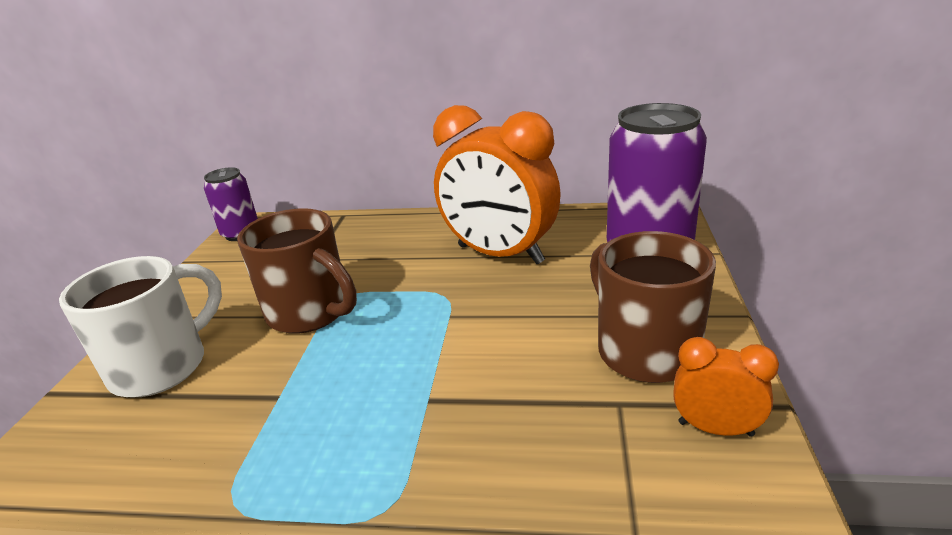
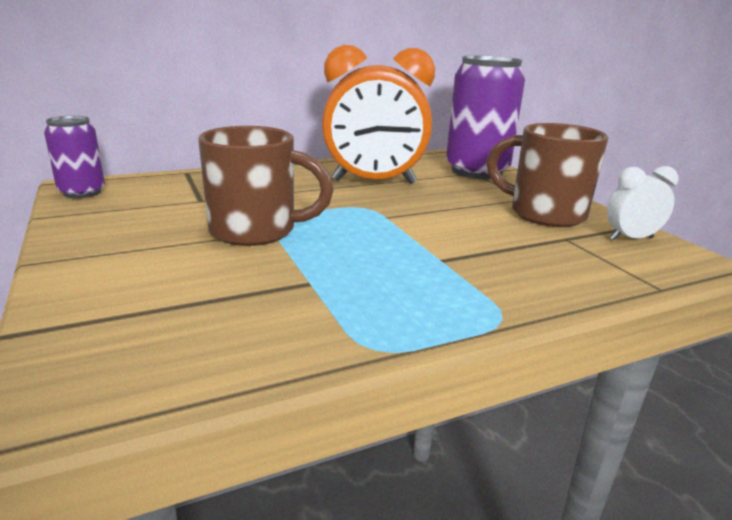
camera: 35 degrees left, 5 degrees down
(163, 366) = (142, 288): white mug -> none
(715, 429) = (631, 238): orange clock -> white clock

